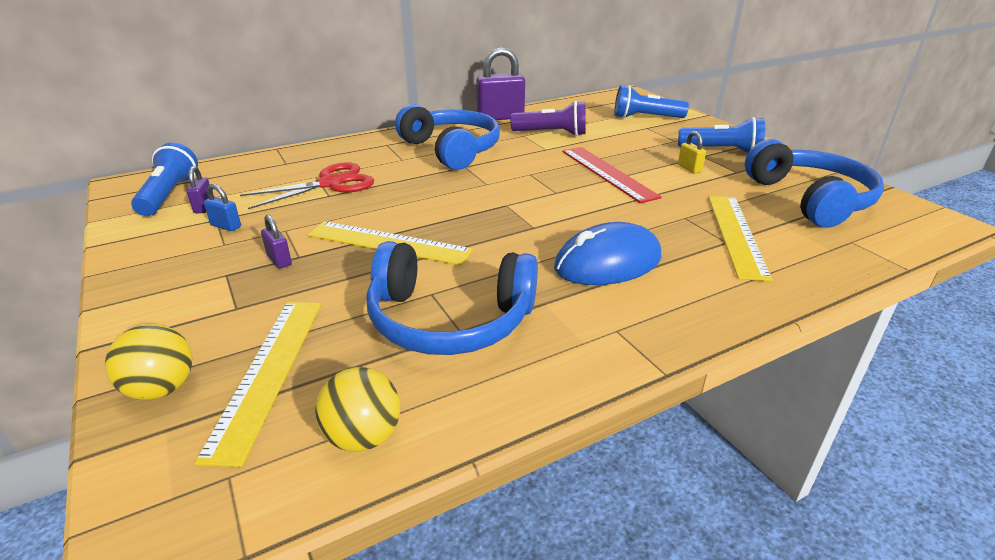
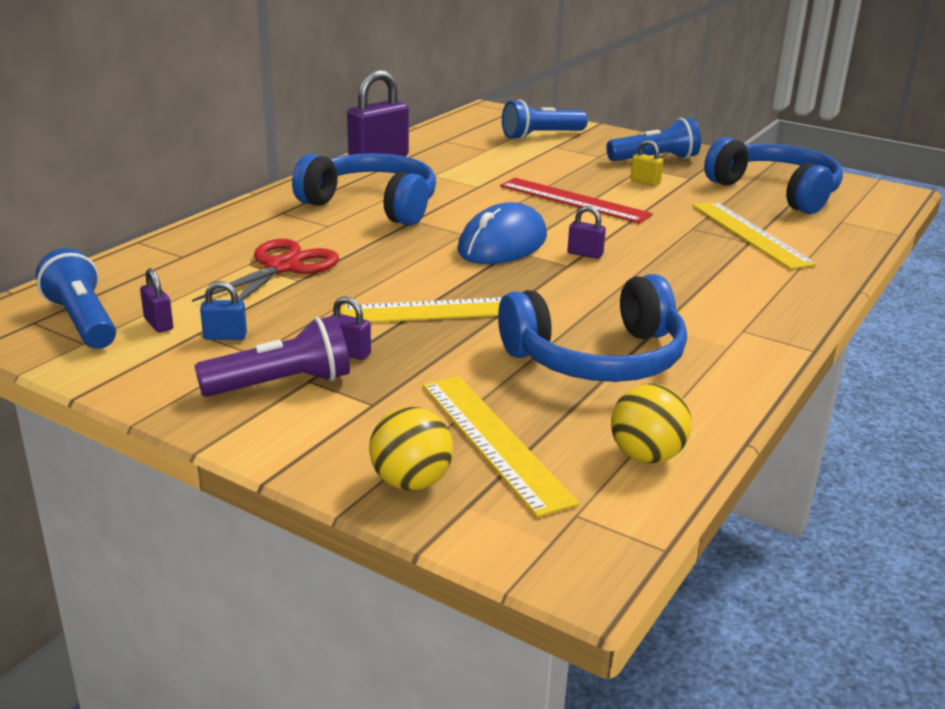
camera: 30 degrees left, 5 degrees down
(552, 133) = (463, 168): purple flashlight -> purple flashlight (281, 384)
(559, 220) = (585, 254): none -> purple padlock
(607, 263) = (673, 281): blue mouse -> blue mouse (502, 244)

